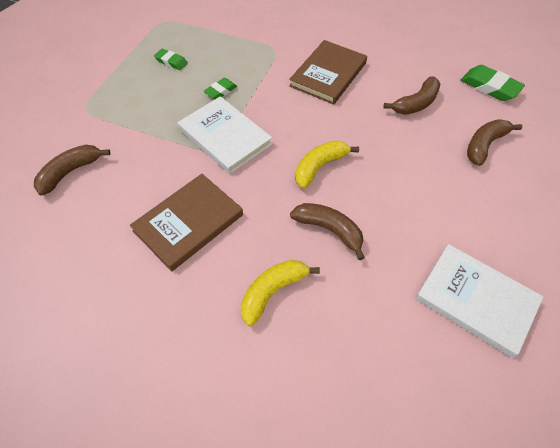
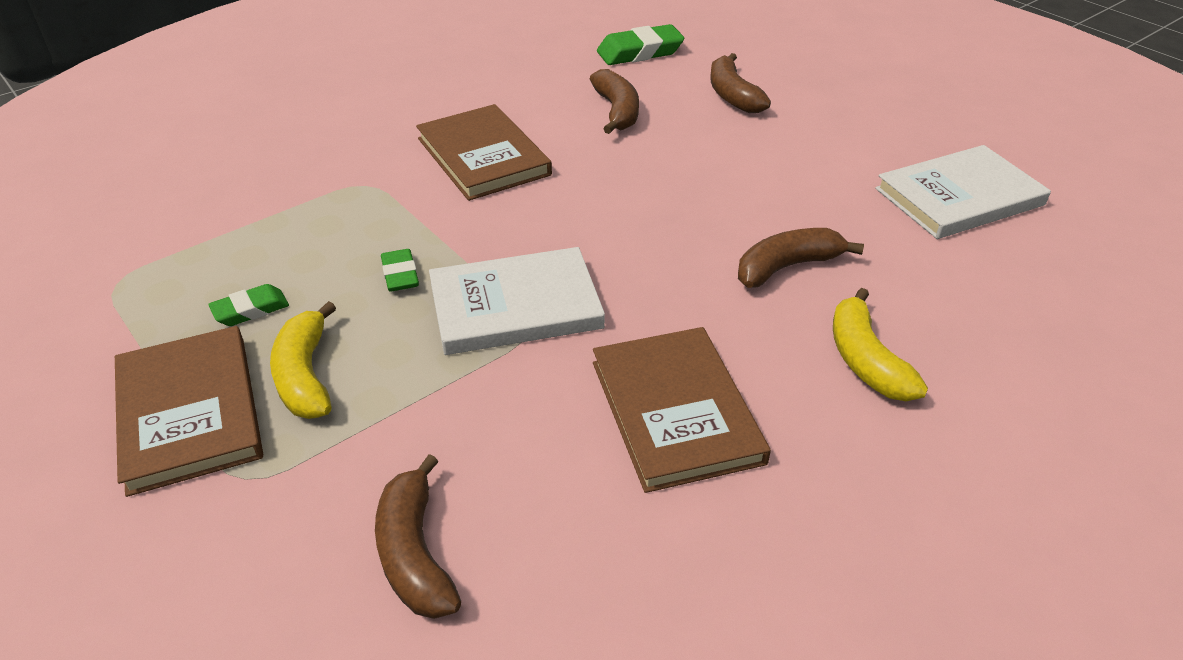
camera: 60 degrees left, 15 degrees down
(109, 77) = (190, 412): none -> brown book
(319, 167) = (664, 233): yellow banana -> yellow banana (305, 376)

